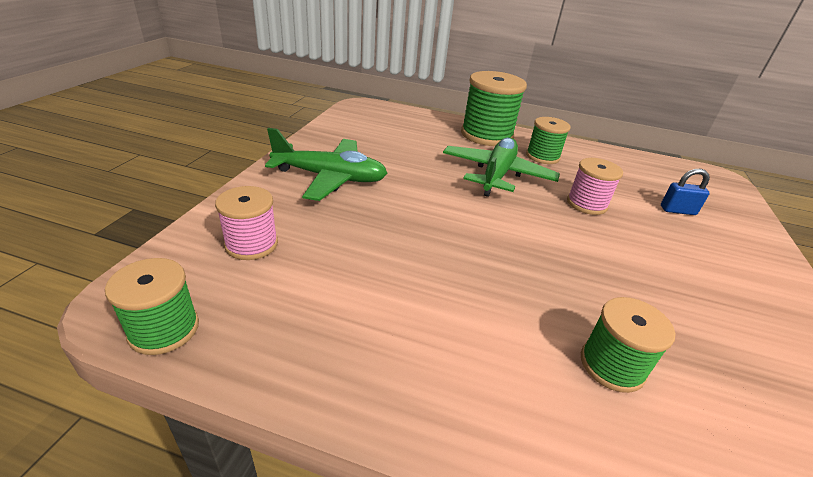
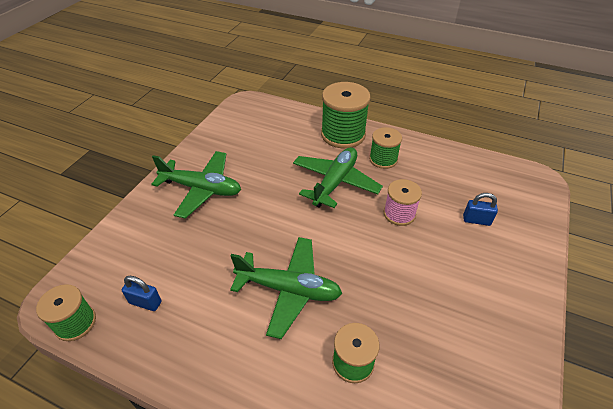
camera: 10 degrees right, 10 degrees up
(251, 244) = (136, 255): pink spool -> none
(277, 300) = (145, 302): none -> blue padlock
(484, 281) = (288, 289): none -> green plane

